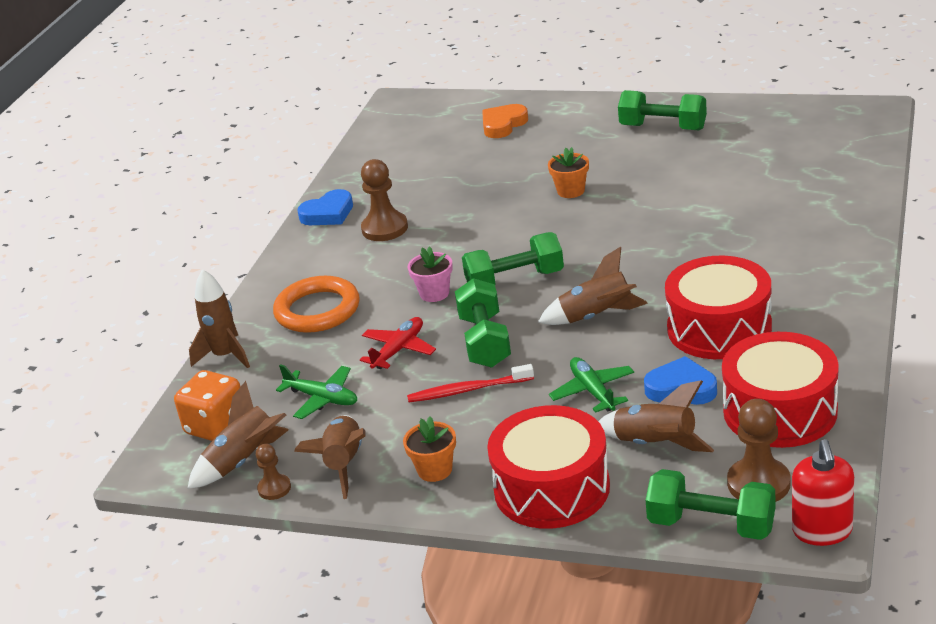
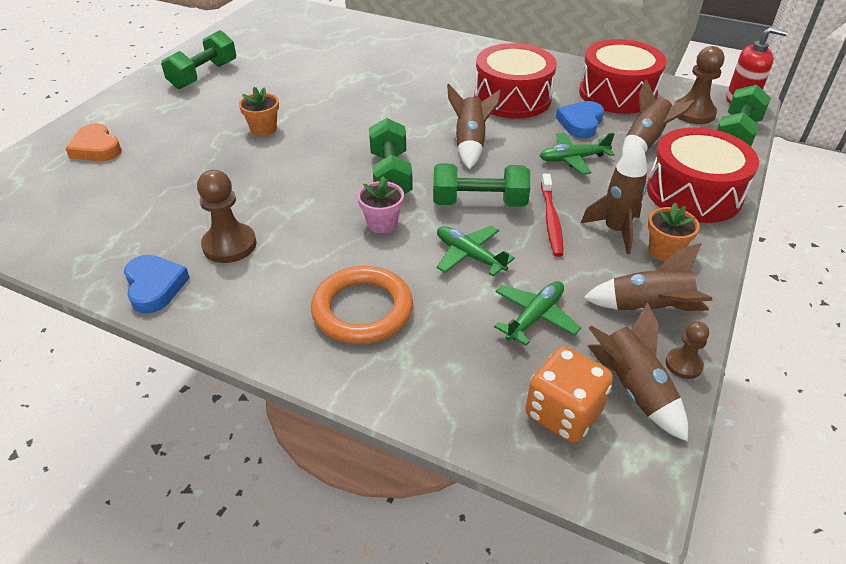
camera: 85 degrees left, 10 degrees up
(225, 356) = (417, 400): brown rocket -> brown rocket (615, 230)
(399, 350) = (469, 255): red plane -> green plane

